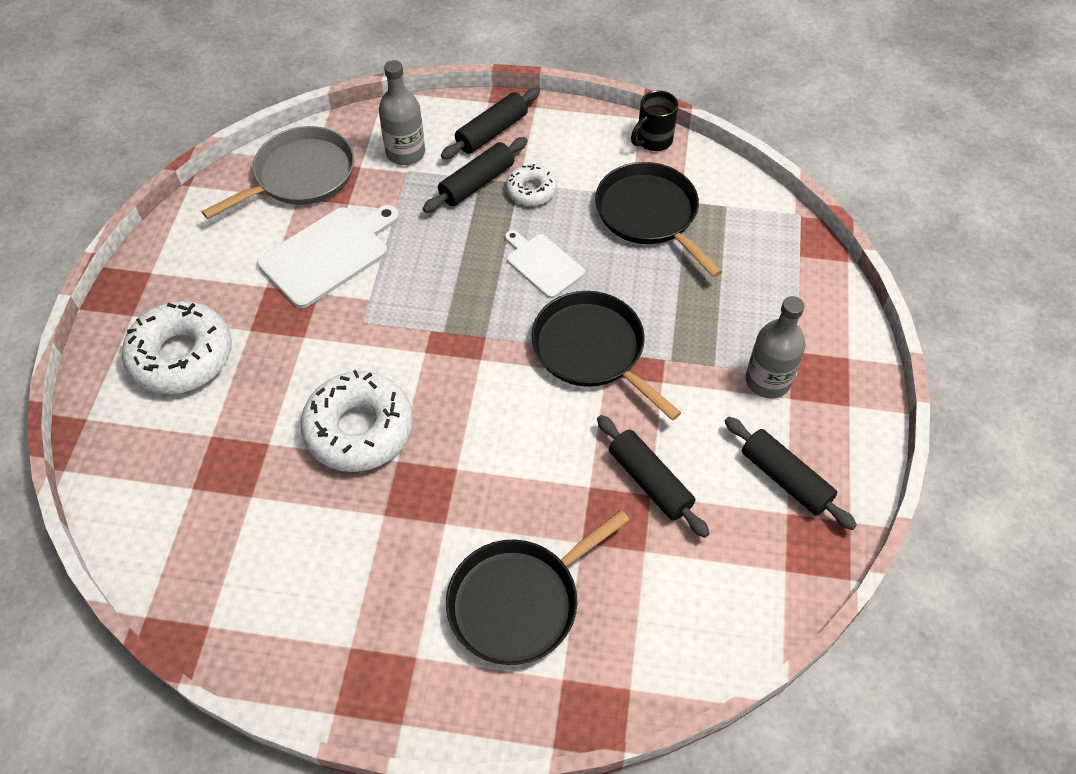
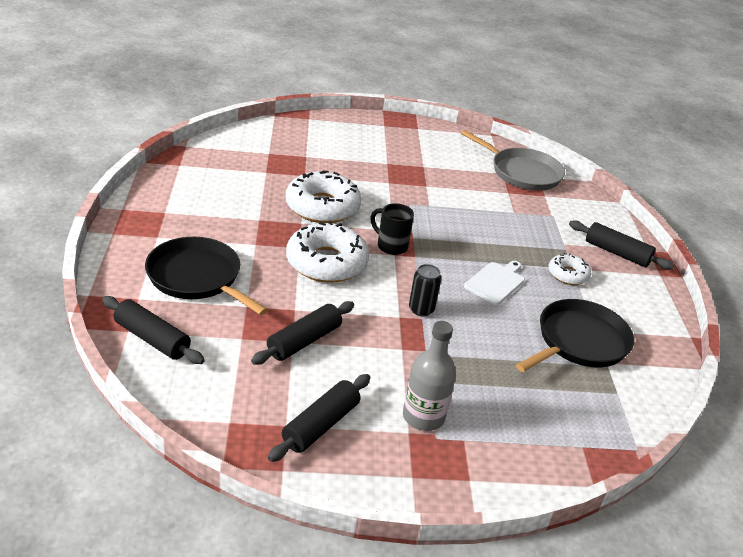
camera: 75 degrees right, 20 degrees down
(181, 356) = (360, 142): white donut -> white donut (326, 262)
(328, 254) = (460, 187): white cutting board -> none
(405, 153) = (569, 214): grey bottle -> none
(477, 183) = (559, 247): black rolling pin -> black rolling pin (152, 339)
(592, 350) = (421, 309): black pan -> black can
(653, 141) = (668, 344): black mug -> black mug (391, 246)

